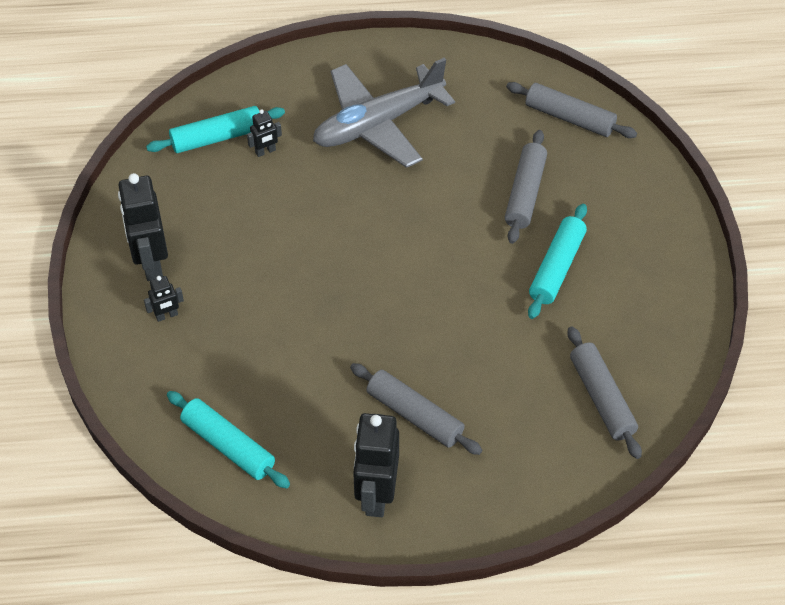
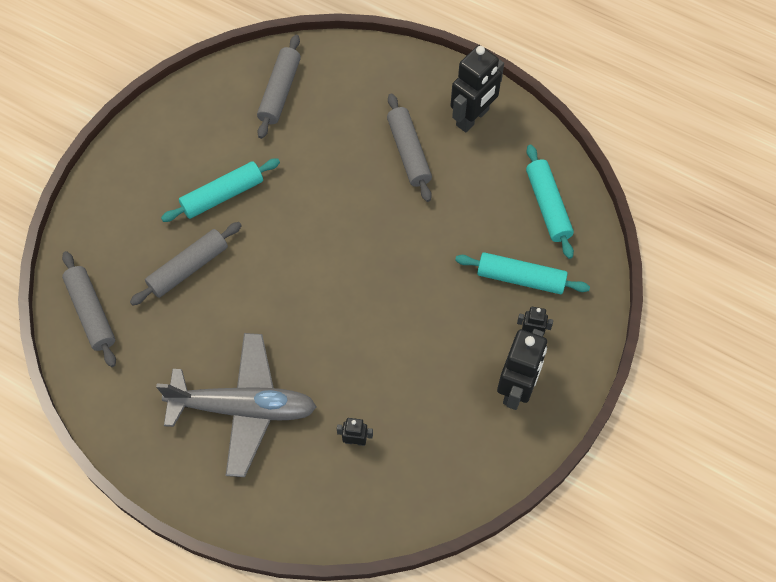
camera: 145 degrees left, 10 degrees up
(217, 137) = (385, 484): turquoise rolling pin -> turquoise rolling pin (520, 278)

